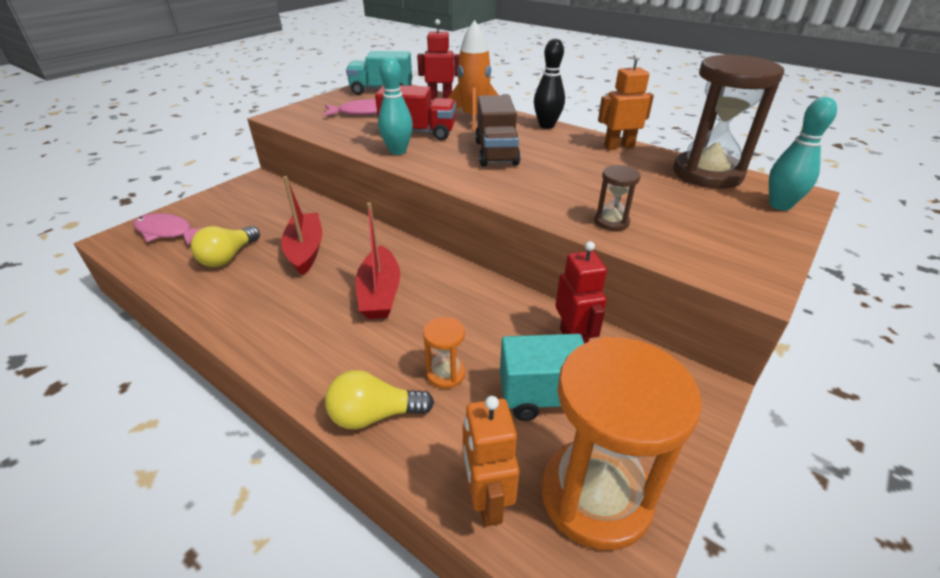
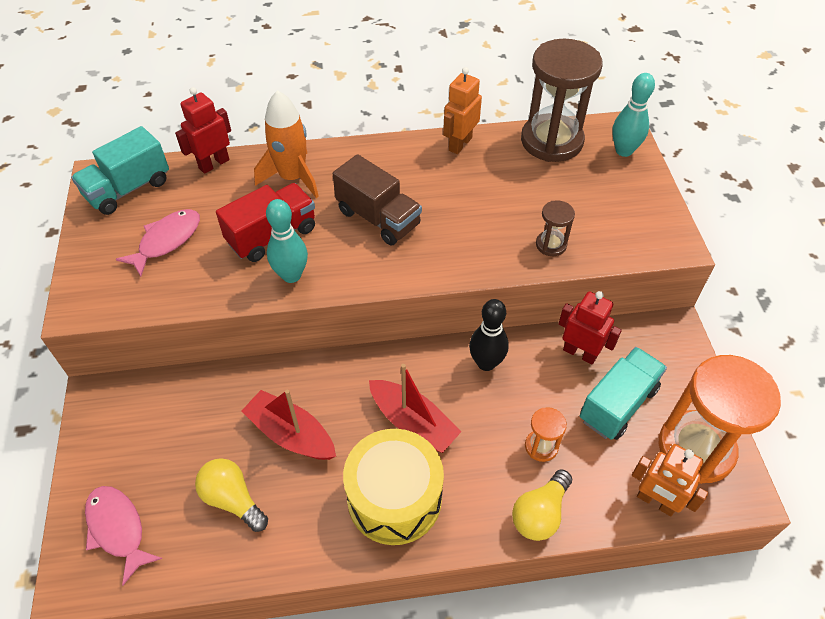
camera: 45 degrees left, 15 degrees up
(167, 232) = (118, 529): pink fish -> pink fish turned 75 degrees clockwise
(228, 257) = (232, 499): yellow light bulb -> yellow light bulb turned 150 degrees clockwise
(301, 322) = (394, 498): none -> yellow drum
(546, 126) = (371, 149): black bowling pin -> black bowling pin (486, 363)

